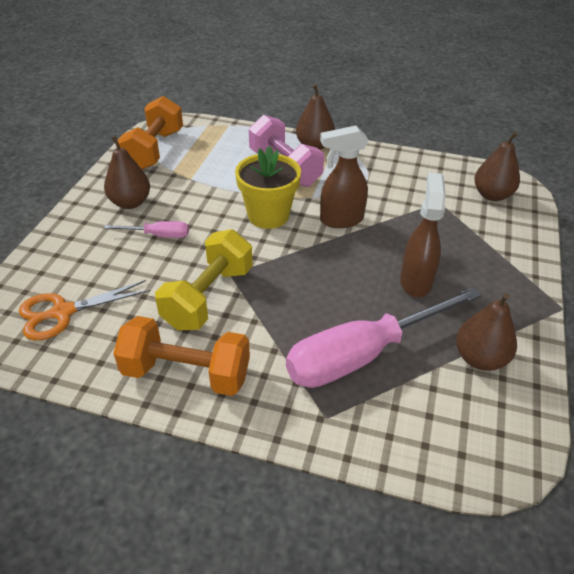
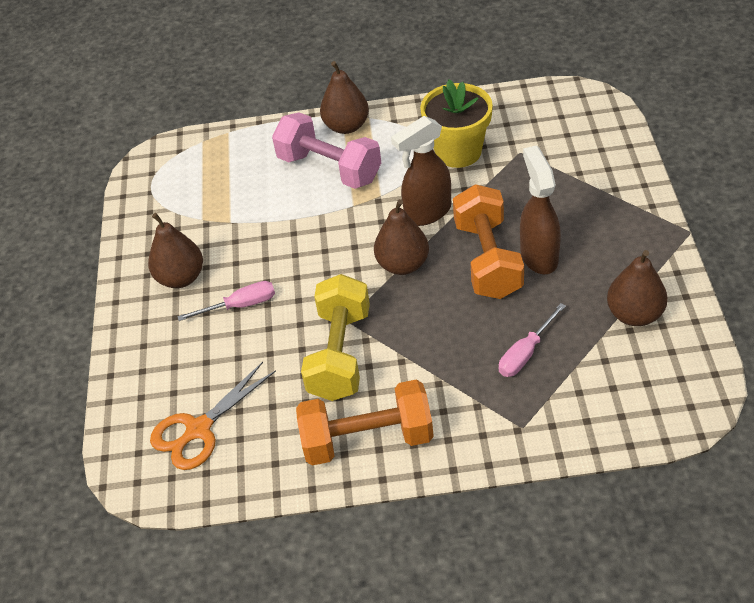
camera: 15 degrees left, 5 degrees up
(154, 150) = (161, 199): orange dumbbell -> orange dumbbell (488, 259)
(268, 215) = (346, 236): yellow flower pot -> yellow flower pot (458, 151)
(363, 354) = (525, 353): pink screwdriver -> pink screwdriver, size x0.45
(492, 195) = (571, 123): brown pear -> brown pear (403, 264)

